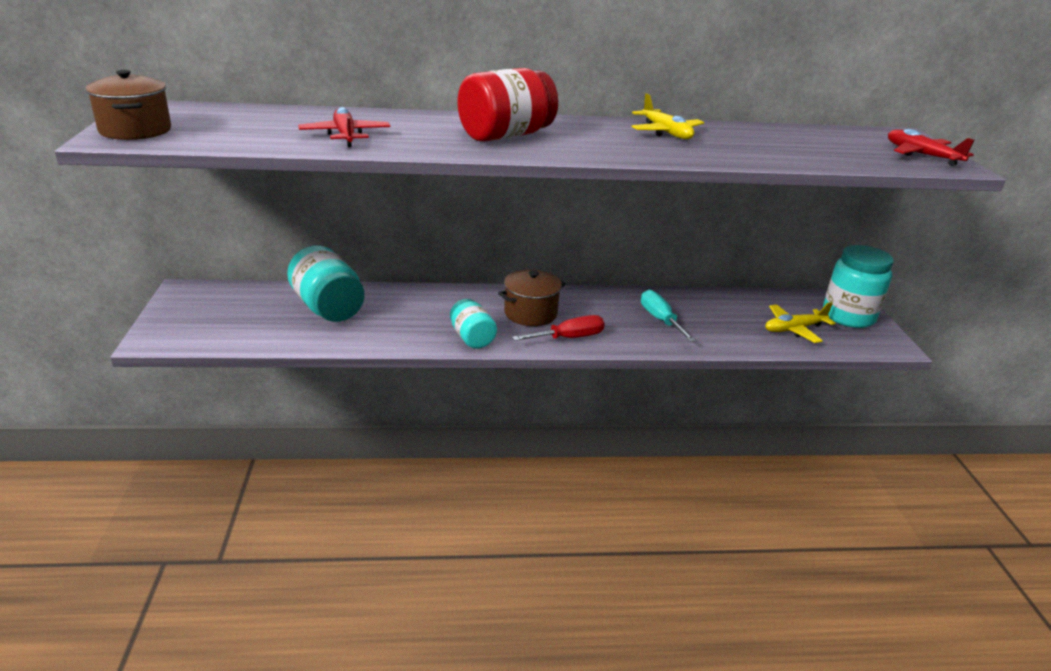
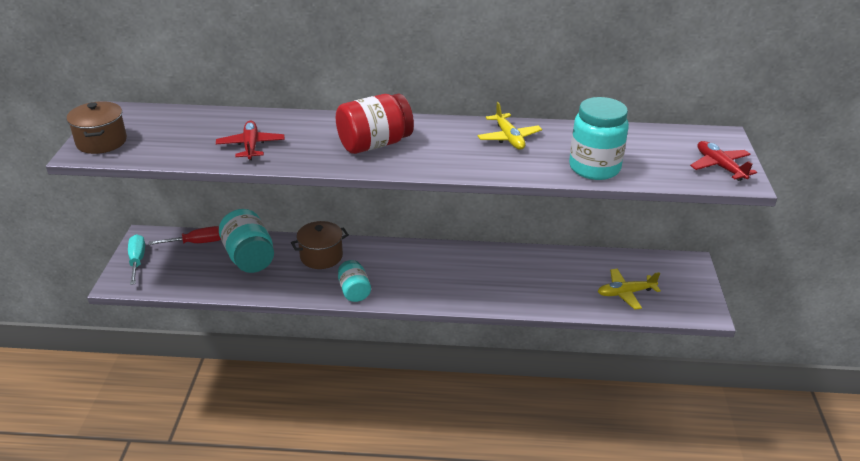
camera: 10 degrees right, 5 degrees up
(530, 313) = (407, 268): brown pot -> brown pot (321, 256)
(569, 338) = (431, 294): red screwdriver -> red screwdriver (197, 243)
(660, 320) = (513, 279): turquoise screwdriver -> turquoise screwdriver (137, 260)
(848, 316) = (680, 281): turquoise jar -> turquoise jar (594, 168)

